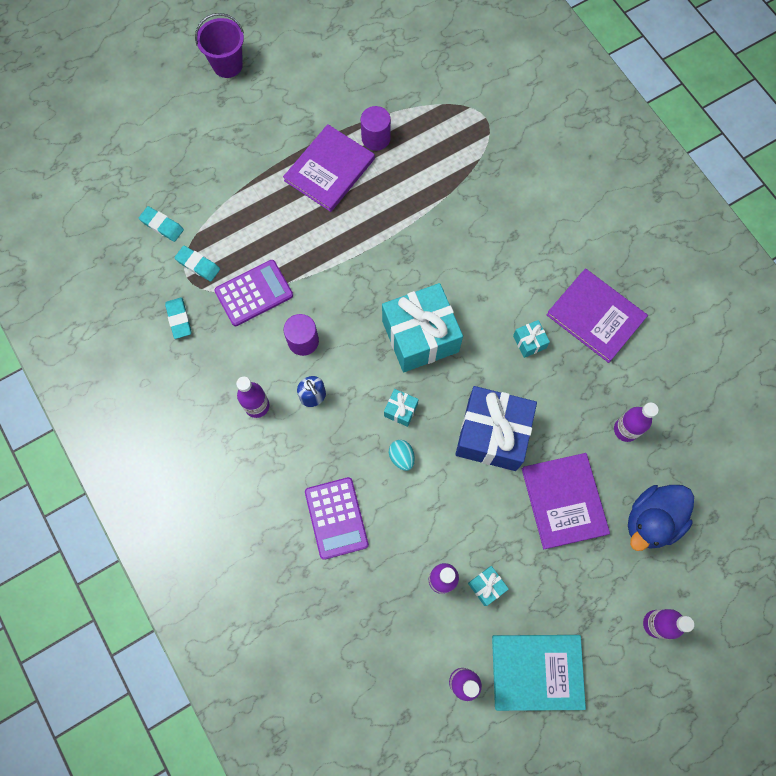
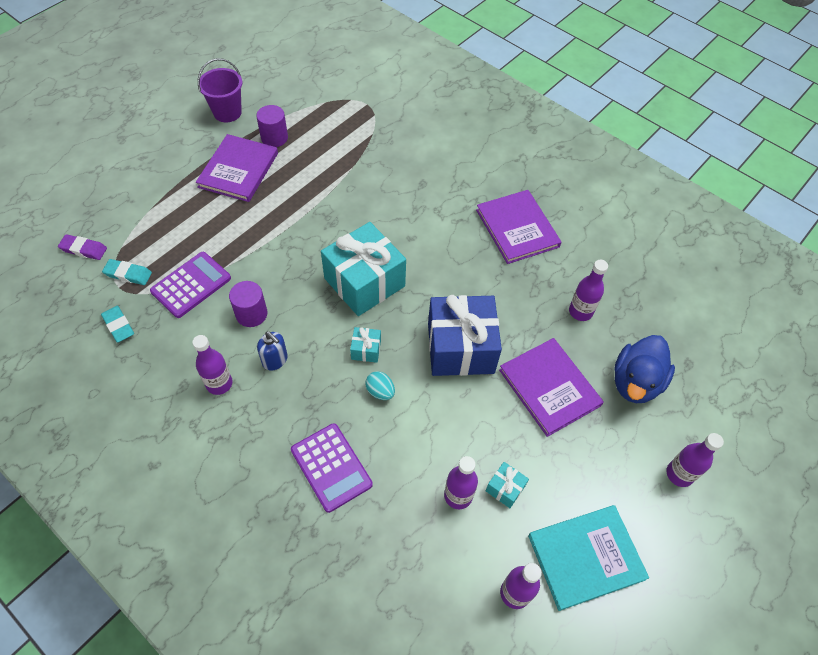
camera: 20 degrees left, 15 degrees down
(162, 225) = (84, 249): turquoise eraser -> purple eraser
(227, 65) = (121, 111): purple bucket -> purple bucket (227, 112)
(529, 342) = (466, 262): turquoise gift -> none
(595, 316) = (517, 228): purple book -> purple book turned 45 degrees clockwise

